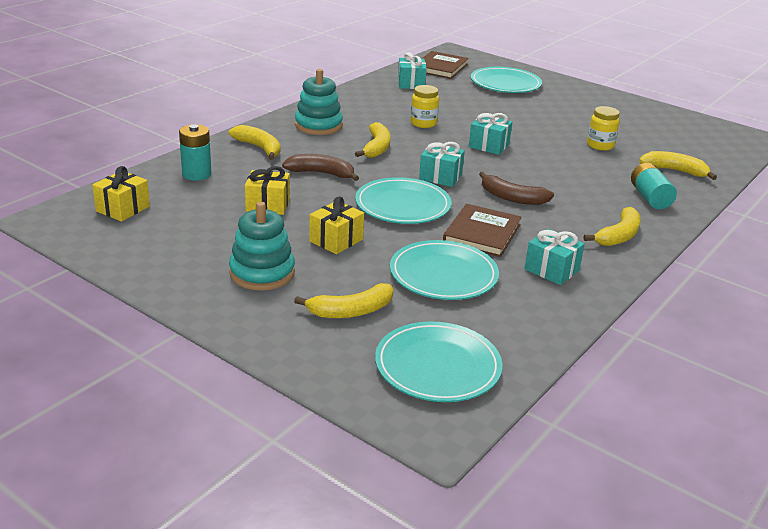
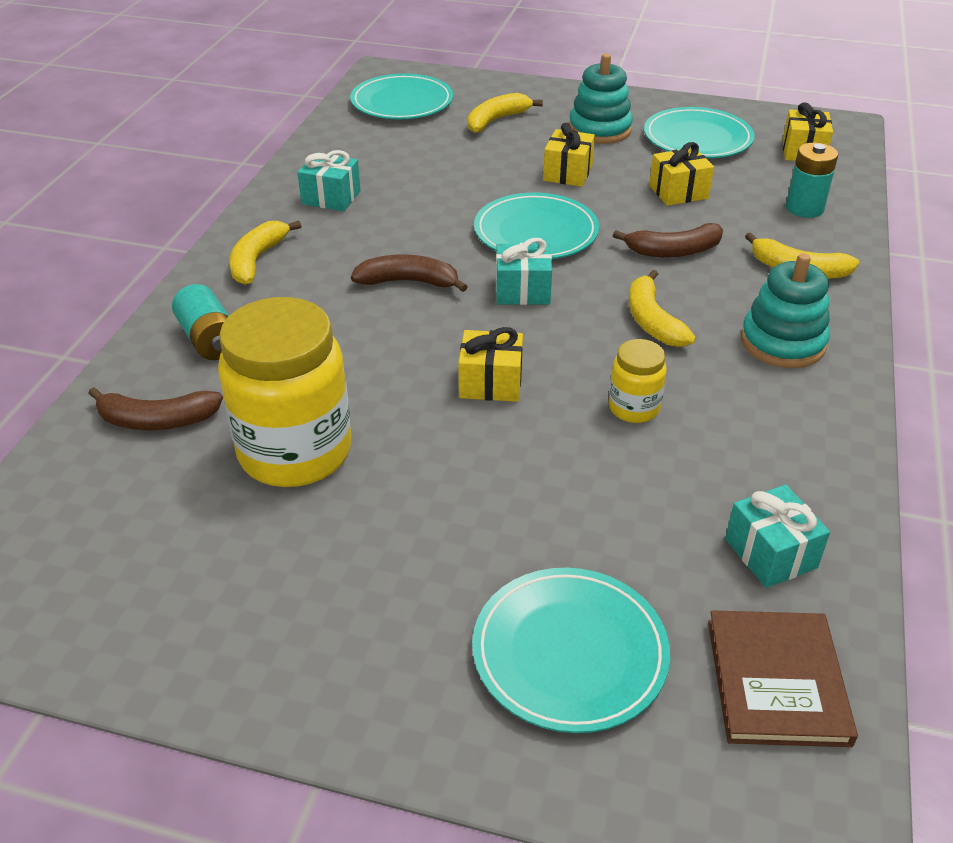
camera: 160 degrees right, 10 degrees up
(443, 275) = (438, 167): turquoise plate -> turquoise plate (697, 138)
(482, 233) = (423, 220): brown book -> none
(489, 146) = (490, 383): turquoise gift -> yellow gift
(600, 145) = (295, 452): yellow jar -> yellow jar, size x2.10
(674, 171) = (157, 420): yellow banana -> brown banana

